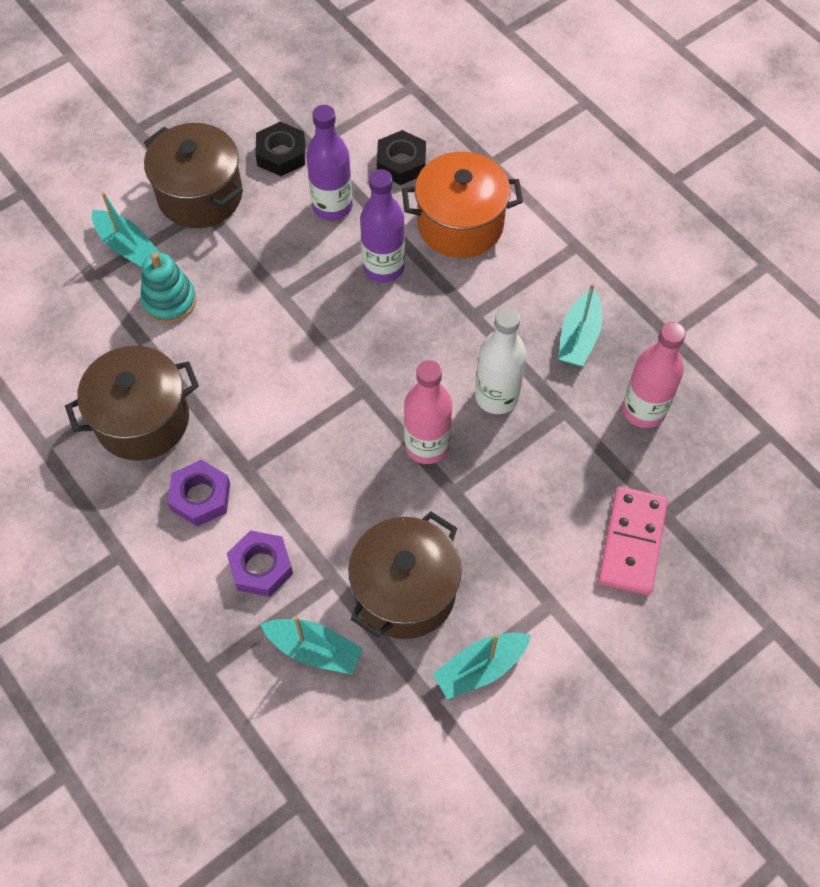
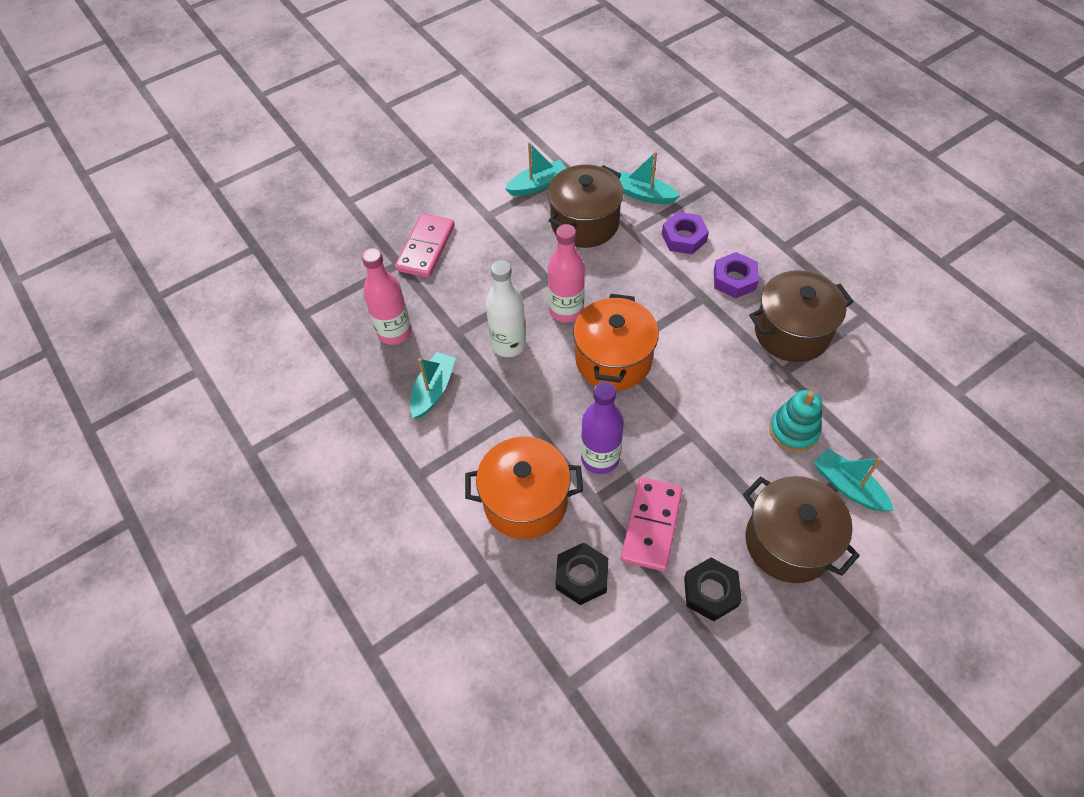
camera: 175 degrees left, 5 degrees down
(332, 206) = (651, 525): purple bottle -> pink domino
(367, 379) = (613, 360): none -> orange pot

